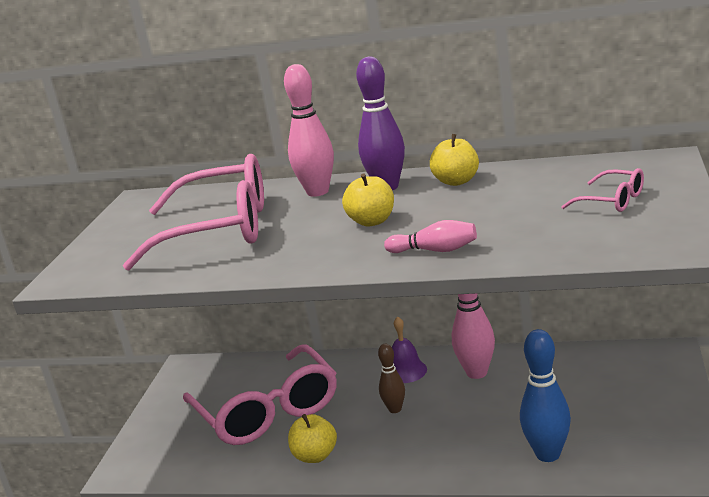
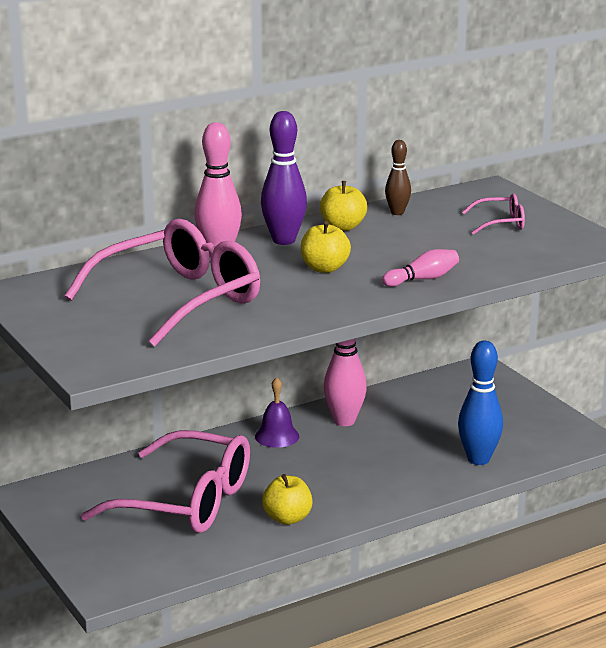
camera: 45 degrees left, 0 degrees up
(395, 409) = (310, 466): brown bowling pin -> brown bowling pin (397, 213)

